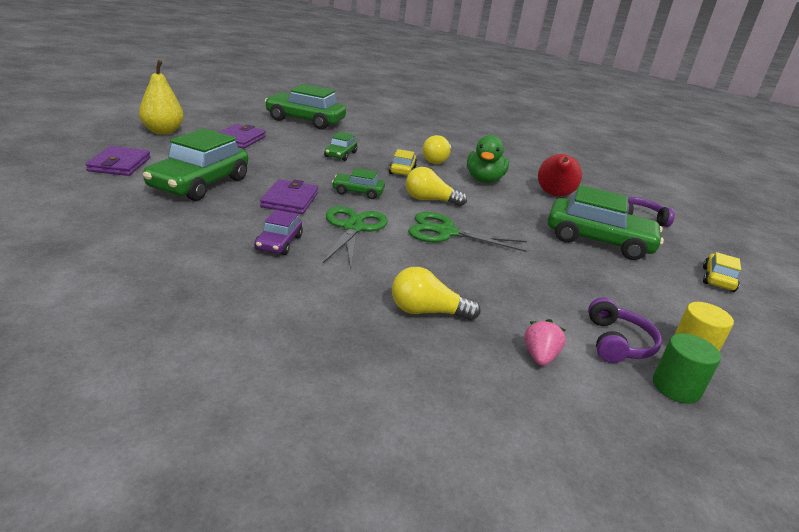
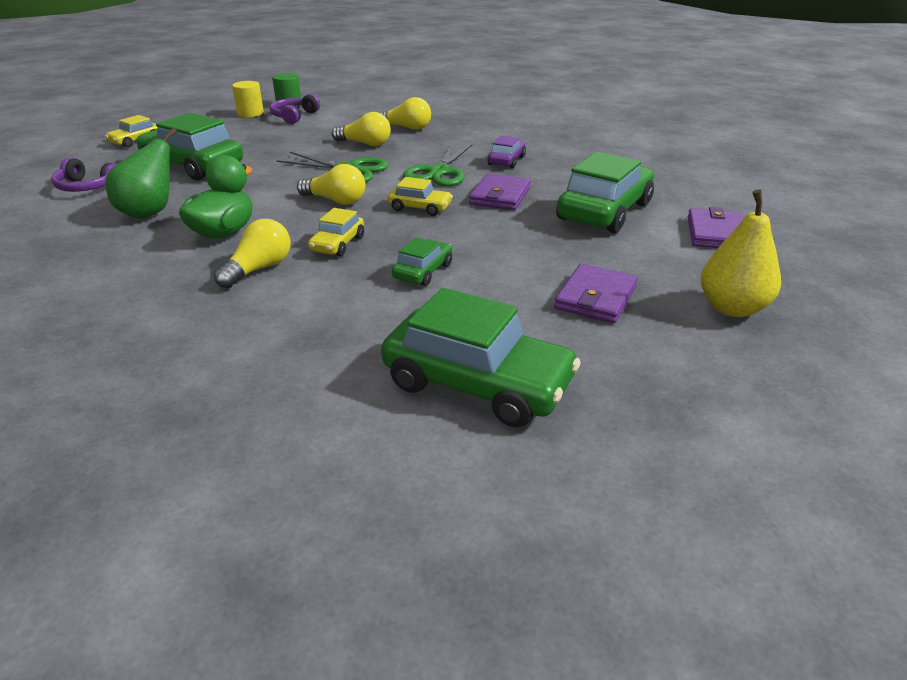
camera: 165 degrees left, 5 degrees up
(358, 192) = (420, 208): green car -> yellow car
(459, 274) = (365, 144): none -> yellow light bulb
(539, 356) = (353, 113): pink strawberry -> none
(554, 195) = (150, 212): red pear -> green pear

